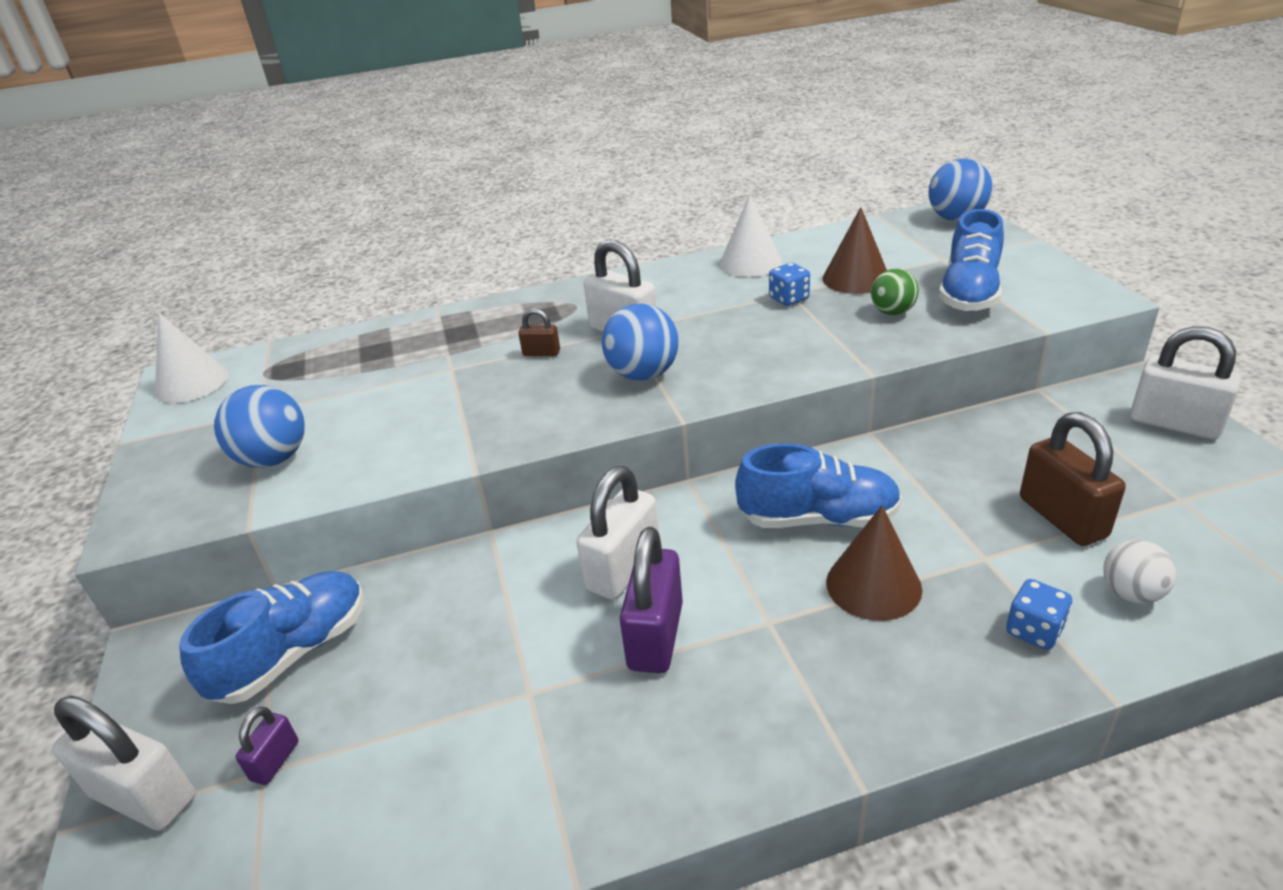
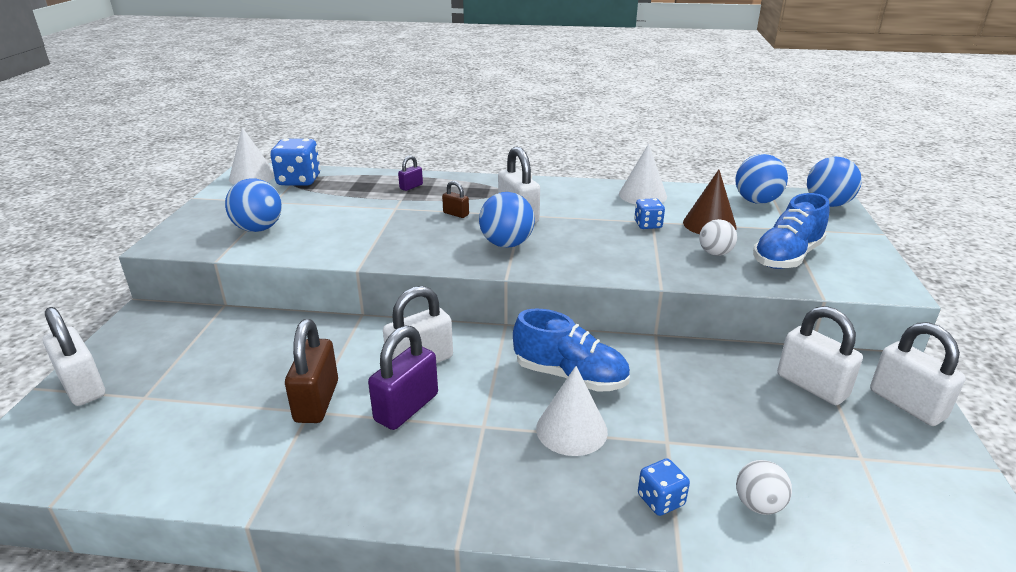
camera: 20 degrees right, 5 degrees down
(272, 368) = (299, 180): none -> blue dice
(275, 761) = (154, 394): purple padlock -> purple padlock (411, 187)
(294, 653) = (206, 343): blue shoe -> none
(873, 585) = (571, 429): brown cone -> white cone
(881, 235) = (756, 201): none -> blue ball
(892, 312) = (715, 253): green ball -> white ball
(1062, 517) = (751, 436): brown padlock -> brown padlock (317, 401)
(1074, 436) = (812, 385): none -> white padlock

